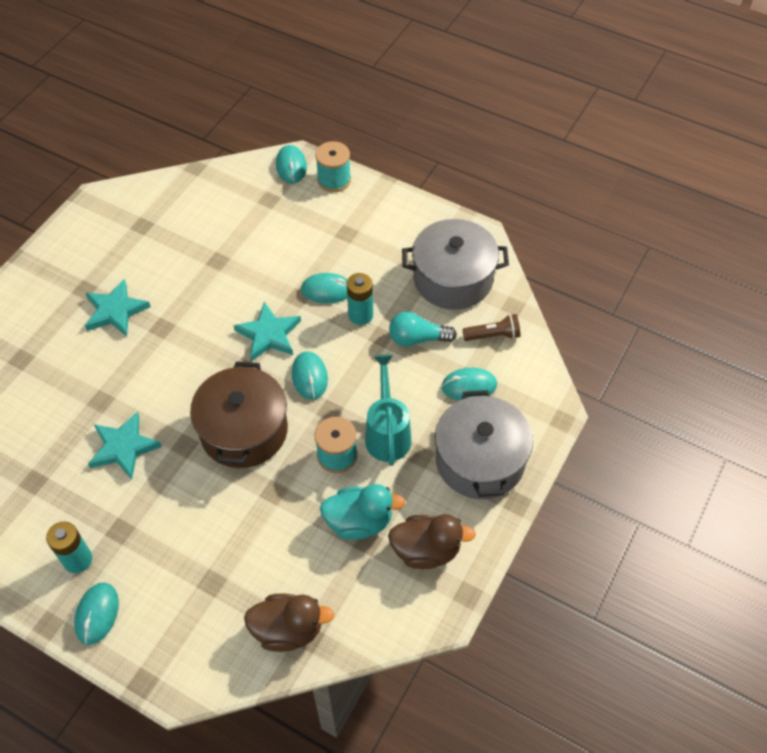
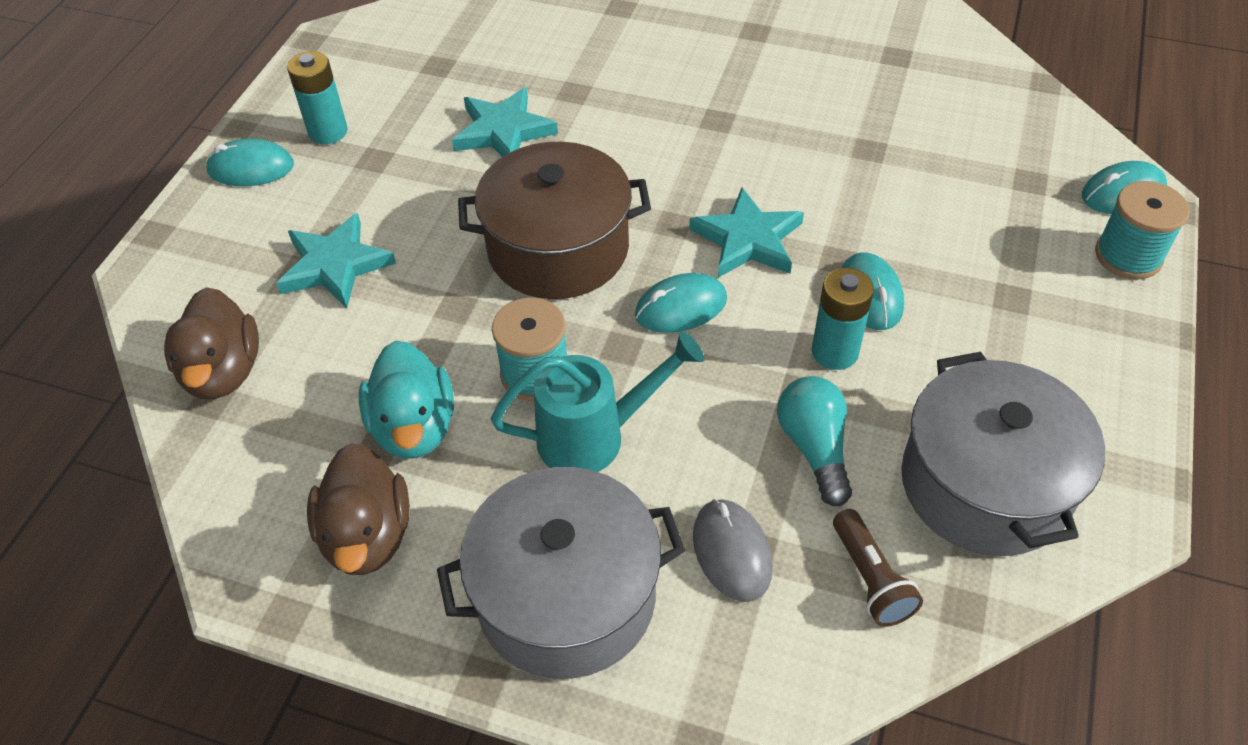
camera: 80 degrees right, 5 degrees down
(115, 311) = (729, 68): turquoise star -> turquoise star (335, 265)
(469, 386) = (732, 552): turquoise mouse -> grey mouse

